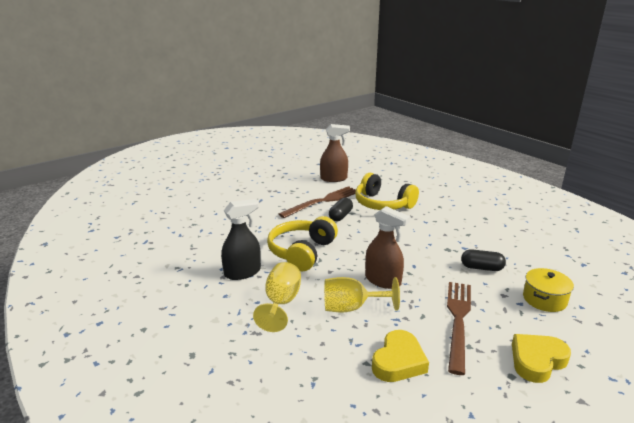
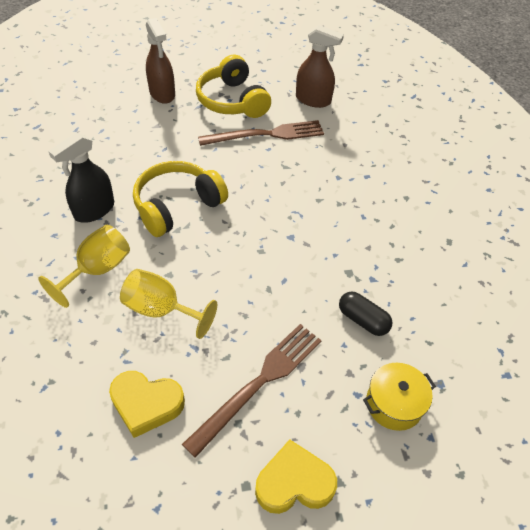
camera: 25 degrees right, 25 degrees up
(242, 272) = (94, 210): black spray bottle -> black spray bottle turned 135 degrees clockwise
(340, 216) = (267, 167): black capsule -> none
(383, 204) = (336, 166): yellow headphones -> yellow headphones (232, 101)
(383, 280) = (228, 287): brown spray bottle -> brown spray bottle (162, 94)
(398, 361) = (146, 404): yellow heart -> yellow heart turned 45 degrees clockwise

